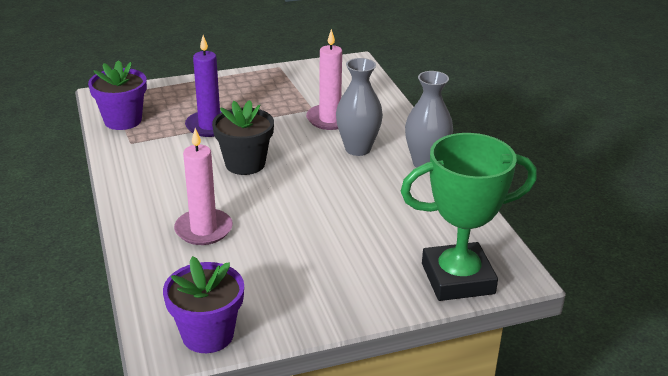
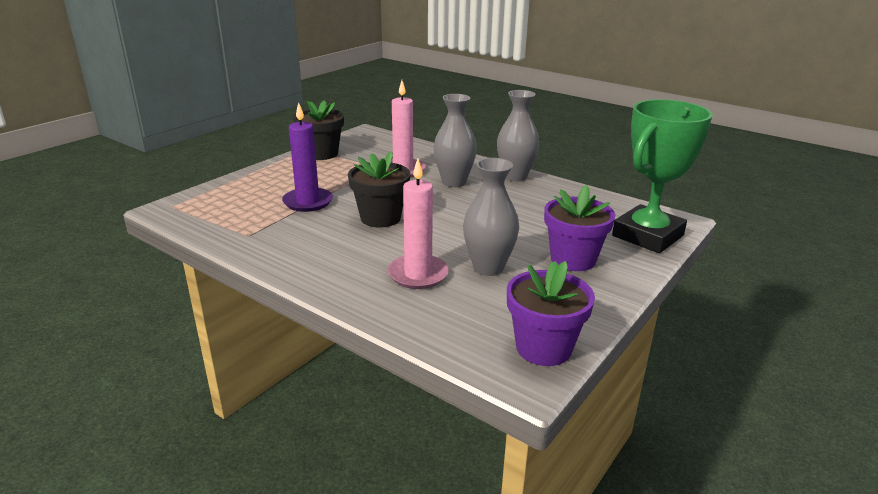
camera: 35 degrees left, 5 degrees down
(123, 120) = (214, 221): purple flower pot -> purple flower pot (573, 259)
(265, 247) = (488, 268): none -> grey vase
(283, 77) = (321, 154): none -> black flower pot

